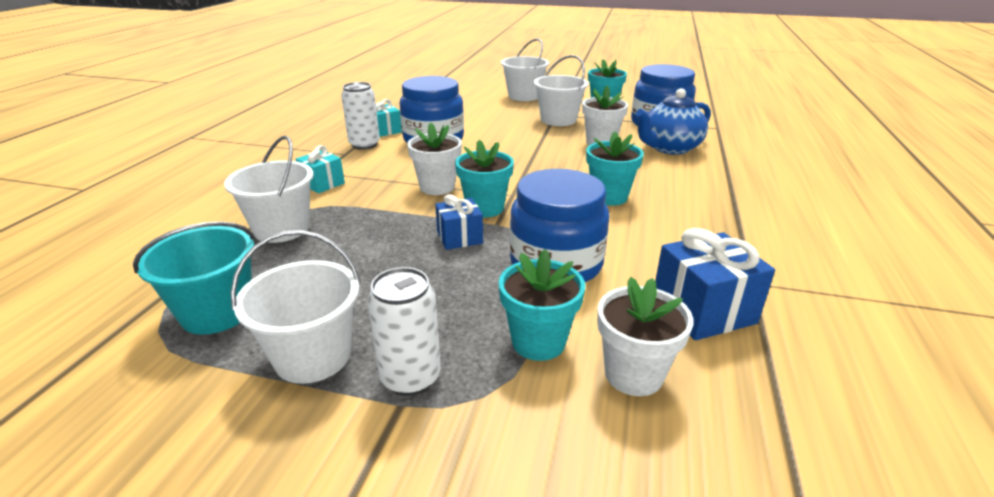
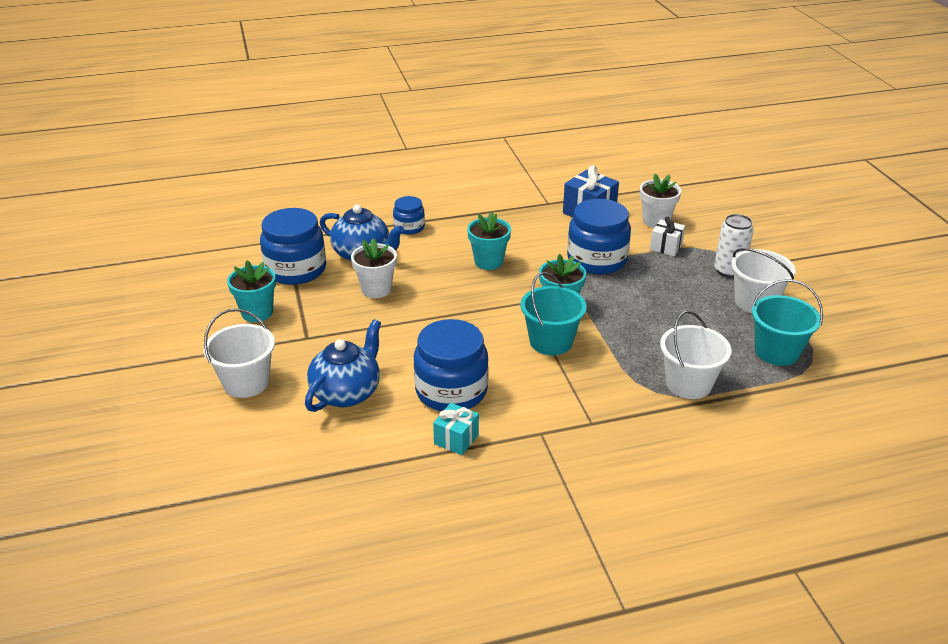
camera: 120 degrees left, 5 degrees up
(322, 184) = (610, 407): turquoise gift -> none
(364, 145) = (507, 432): white can -> none
(437, 187) = (551, 341): white flower pot -> turquoise bucket
(459, 237) = (608, 302): blue gift -> none
(477, 114) = (347, 392): none -> blue teapot
(538, 342) = (666, 247): turquoise flower pot -> white gift
(558, 120) = (326, 330): white bucket -> none
(716, 176) = (409, 227): none -> blue jar

